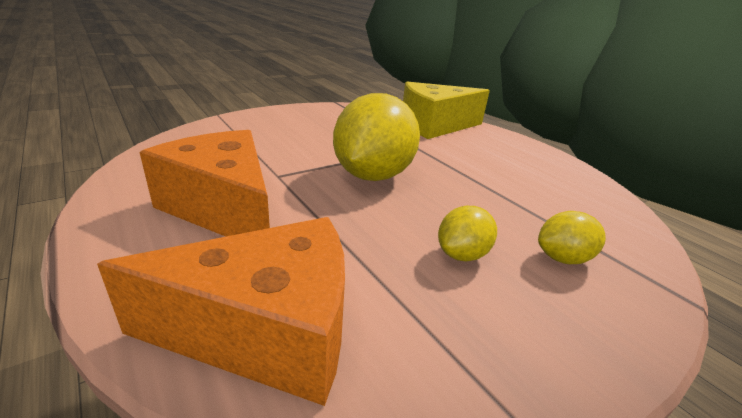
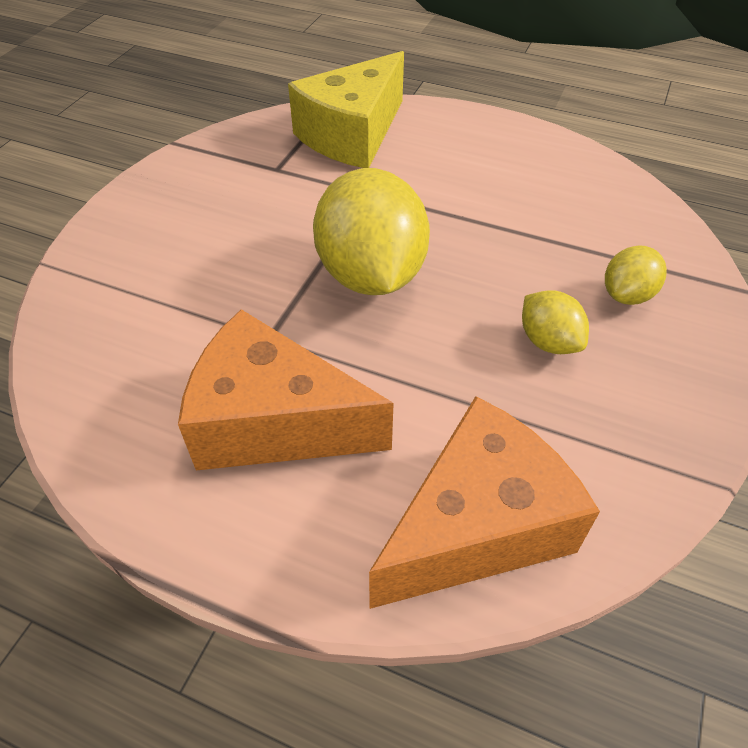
camera: 30 degrees left, 20 degrees up
(462, 254) = (548, 341): yellow lemon -> yellow lemon turned 45 degrees counterclockwise

